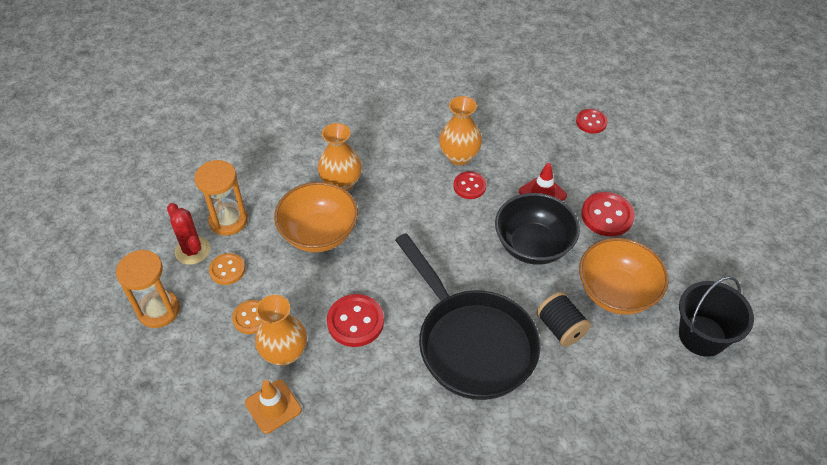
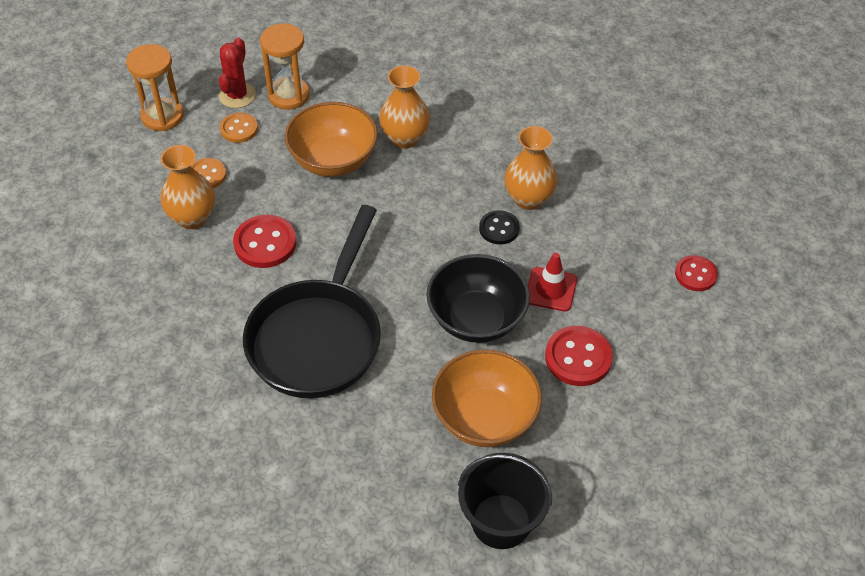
camera: 50 degrees right, 0 degrees up
(273, 406) = (137, 244): orange traffic cone -> none
(469, 186) = (499, 228): red button -> black button
(560, 328) = (398, 396): black spool -> none

